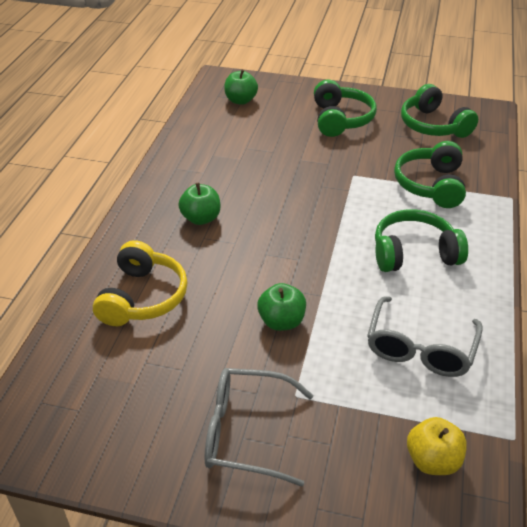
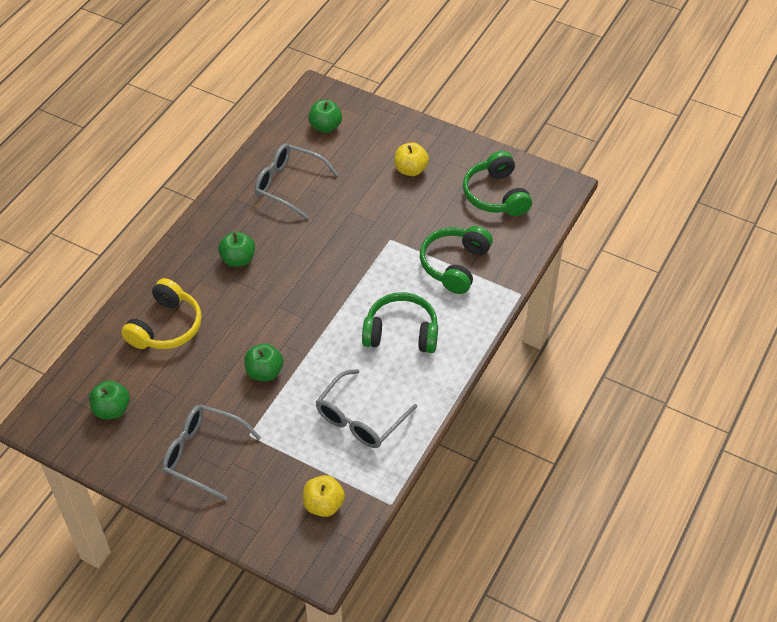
camera: 15 degrees right, 10 degrees up
(104, 404) = (112, 409): none -> green apple
(225, 148) = (288, 185): none -> grey glasses
(341, 119) = (410, 170): green headphones -> yellow apple

